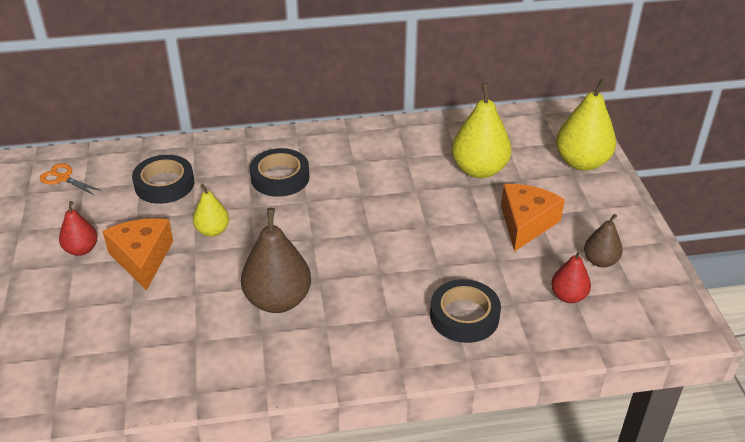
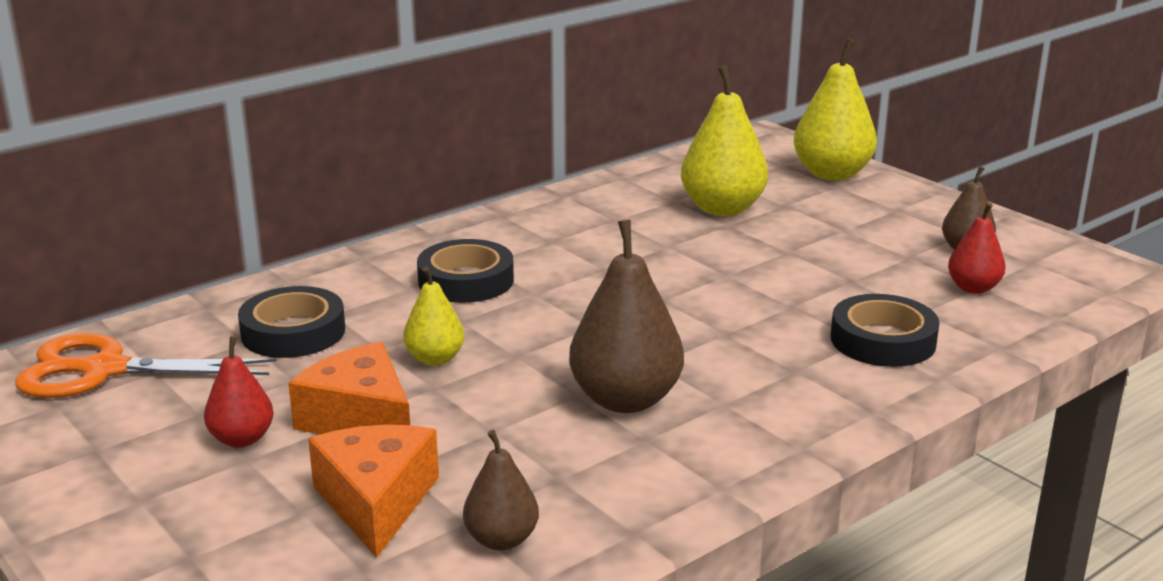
camera: 30 degrees left, 15 degrees down
(63, 178) = (105, 370): orange scissors -> orange scissors, size x1.95
(133, 368) = (501, 540): none -> brown pear
(526, 223) = (841, 240): orange cheese -> orange cheese (376, 502)

